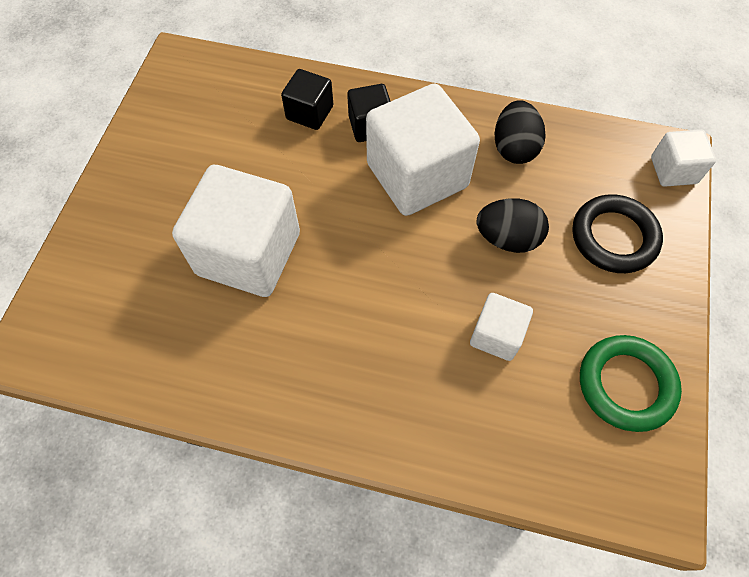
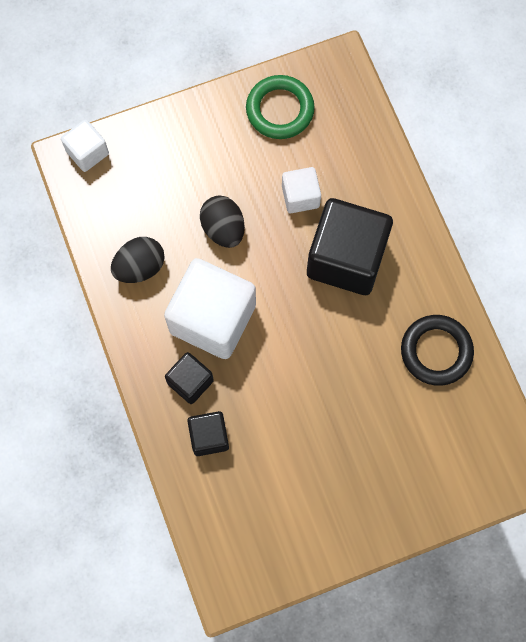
camera: 125 degrees left, 10 degrees up
(248, 253) = (357, 387): white cube -> none
(390, 334) = (346, 258): none -> black cube
(614, 237) = (174, 164): black ring -> black ring (436, 351)

